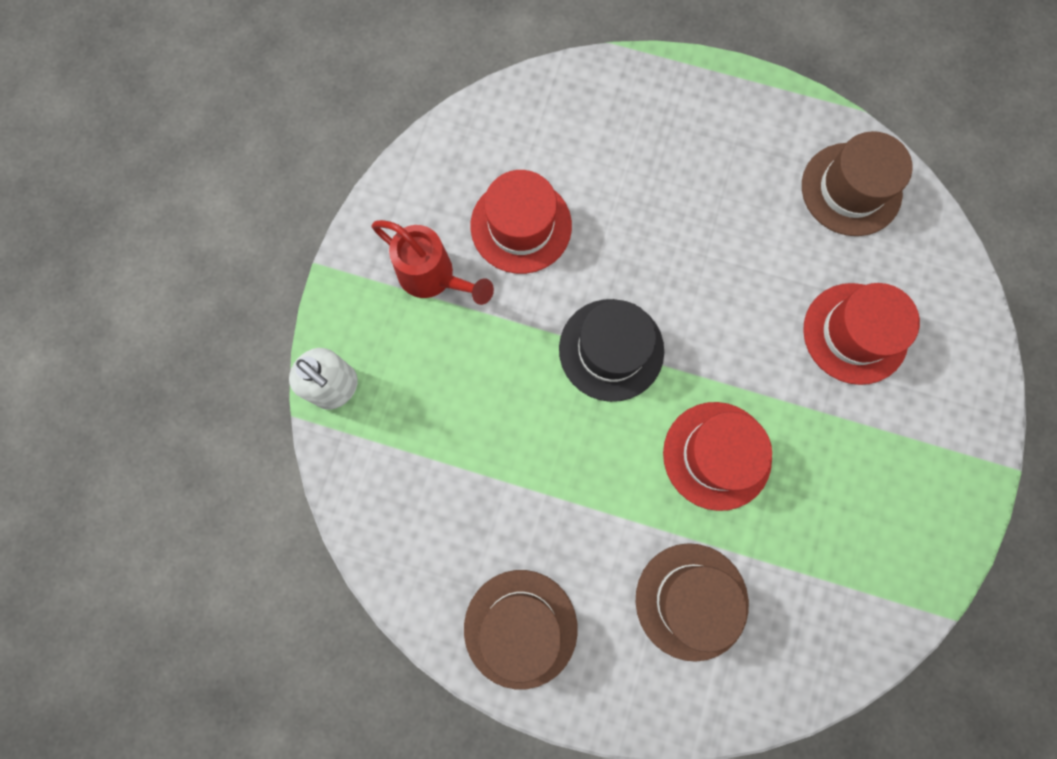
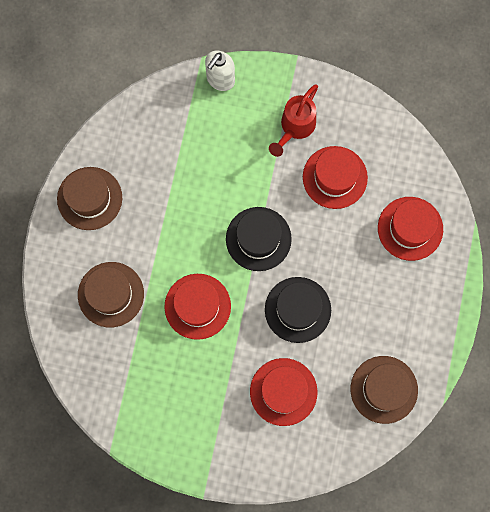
camera: 85 degrees right, 0 degrees up
(610, 128) = (410, 228): none -> red hat
(727, 300) = (297, 309): none -> black hat

